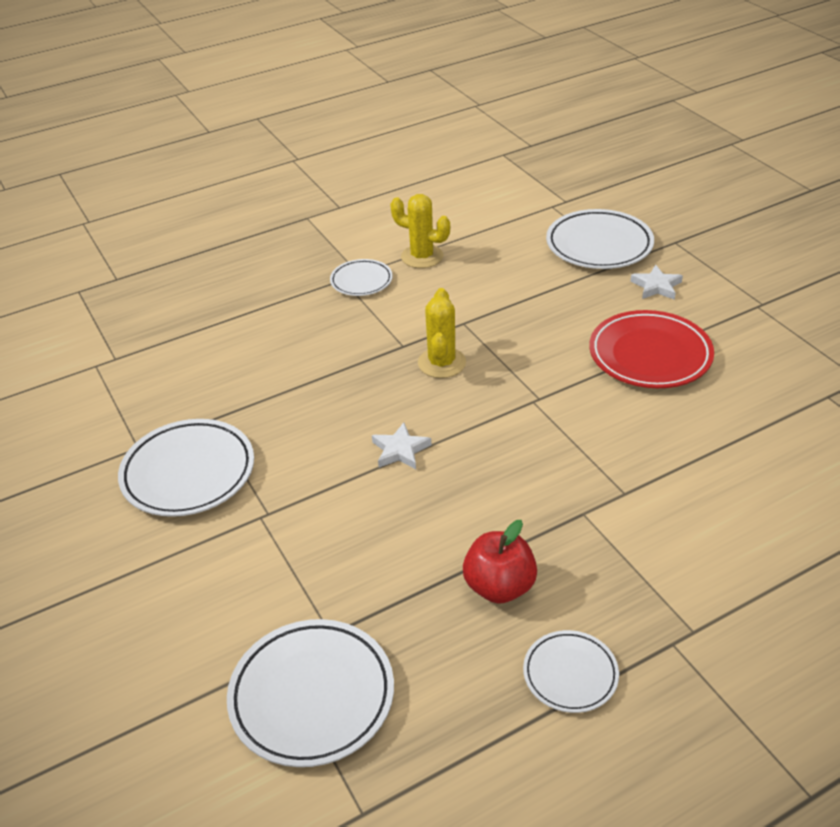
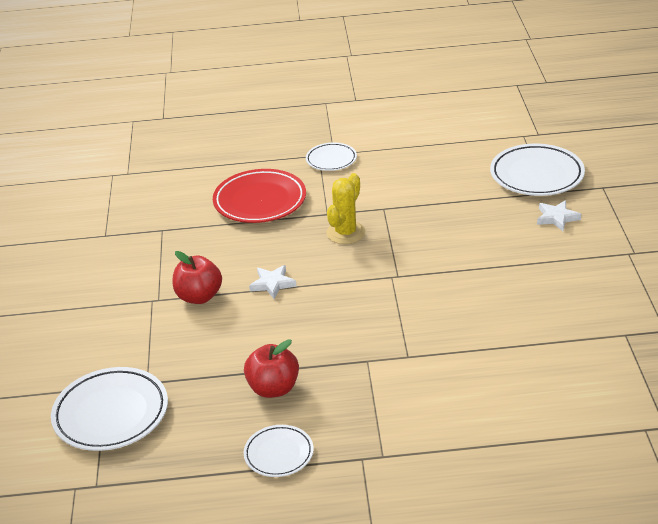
camera: 25 degrees right, 5 degrees down
(188, 473) = (126, 260): white plate -> none
(319, 494) = (199, 297): none -> red apple
(422, 257) = (390, 152): yellow cactus -> none
(650, 355) = (507, 267): red plate -> red plate (260, 201)

